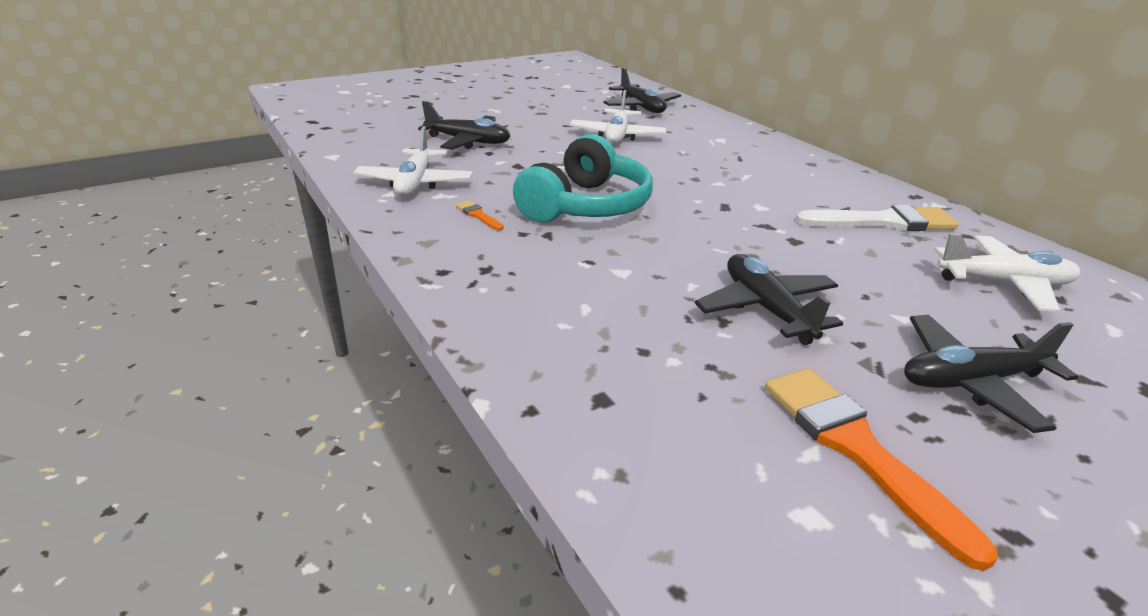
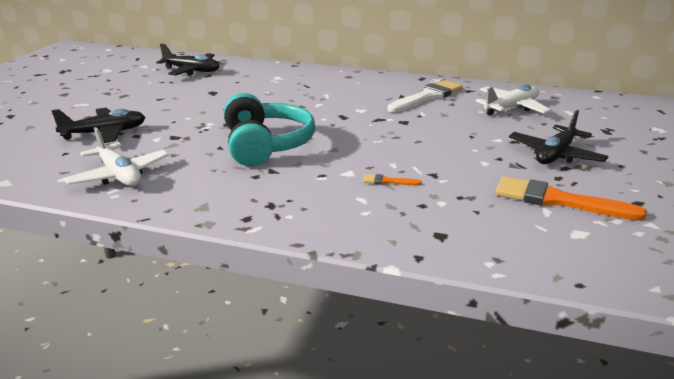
camera: 40 degrees left, 5 degrees down
(478, 215) = (207, 177): orange brush -> orange brush (387, 181)
(617, 136) = (209, 95): white plane -> none
(766, 309) = (442, 160): black plane -> none

